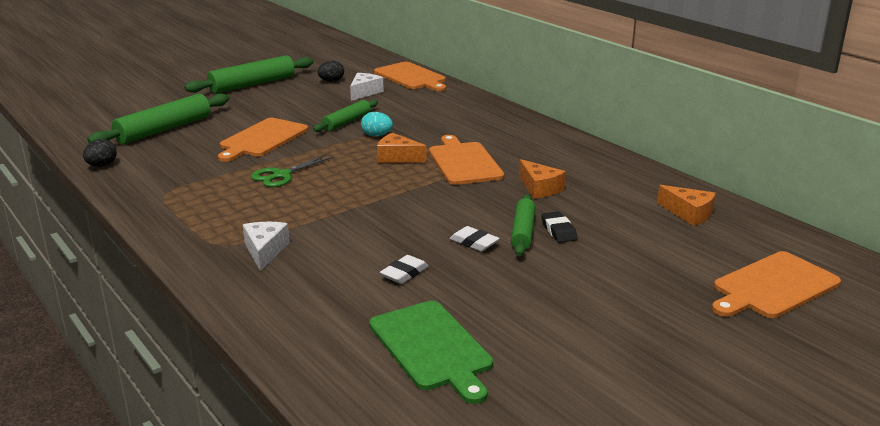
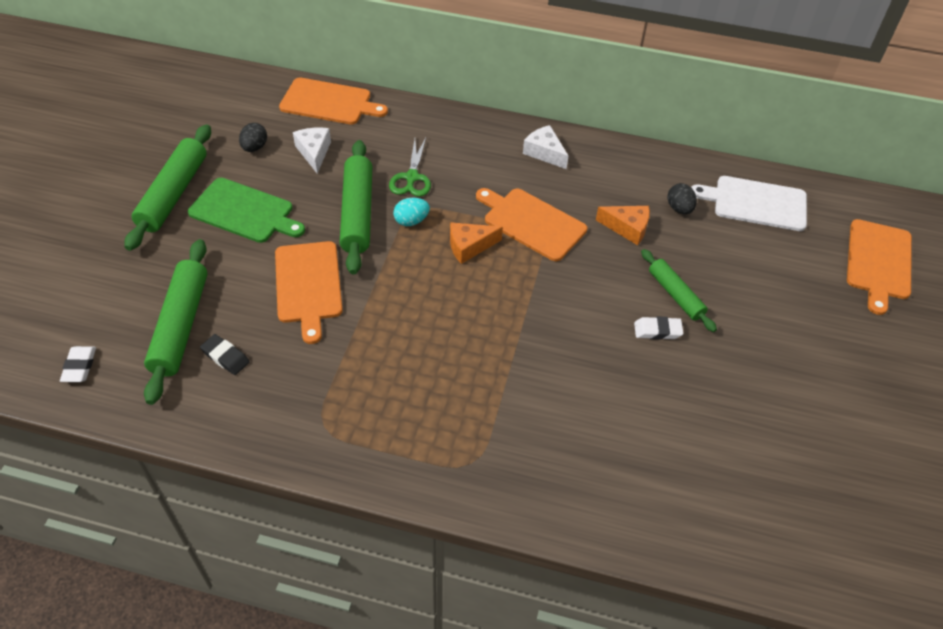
camera: 40 degrees left, 25 degrees up
(102, 165) = (195, 423): black egg -> black egg (679, 208)
(265, 251) = (517, 446): white cheese -> white cheese (544, 152)
(282, 175) = (399, 332): green scissors -> green scissors (412, 177)
(347, 122) = (357, 213): green rolling pin -> green rolling pin, size x1.64
(404, 273) = (652, 402): white eraser -> white eraser (79, 366)
(432, 347) = (761, 472): green cutting board -> green cutting board (244, 212)
(558, 231) = (697, 278): black eraser -> black eraser (225, 357)
(689, 213) = (756, 203): orange cheese -> white cutting board

